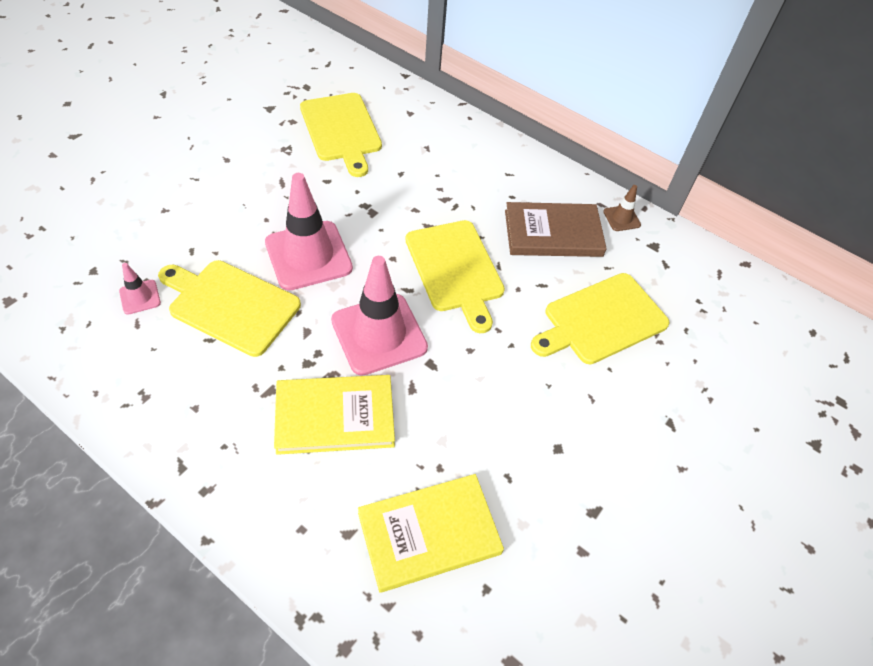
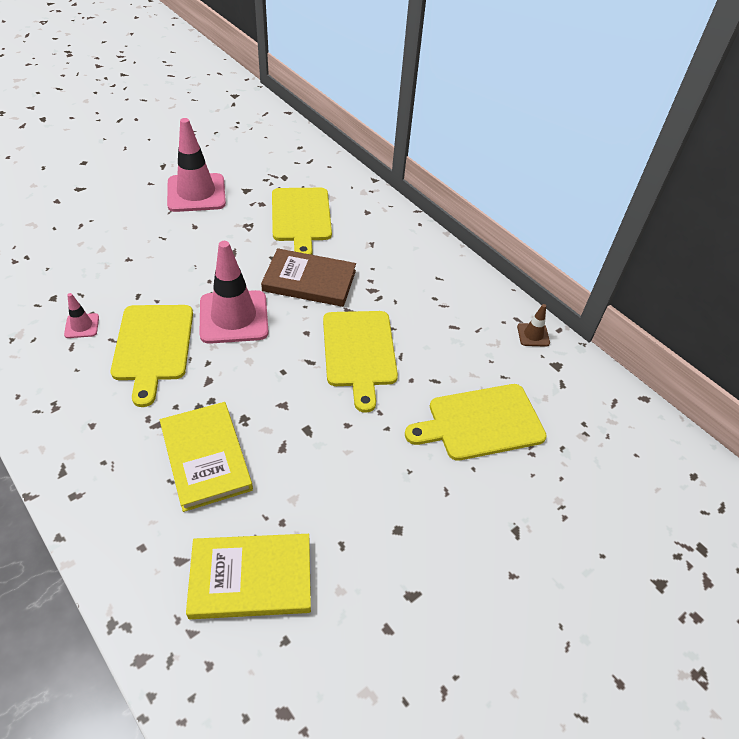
camera: 15 degrees right, 5 degrees down
(231, 305) = (153, 346): yellow cutting board -> yellow cutting board turned 135 degrees counterclockwise
(335, 416) = (206, 457): yellow book -> yellow book turned 60 degrees clockwise
(379, 334) = (270, 395): pink traffic cone -> pink traffic cone (196, 193)
(553, 233) = (461, 337): brown book -> brown book (309, 281)

